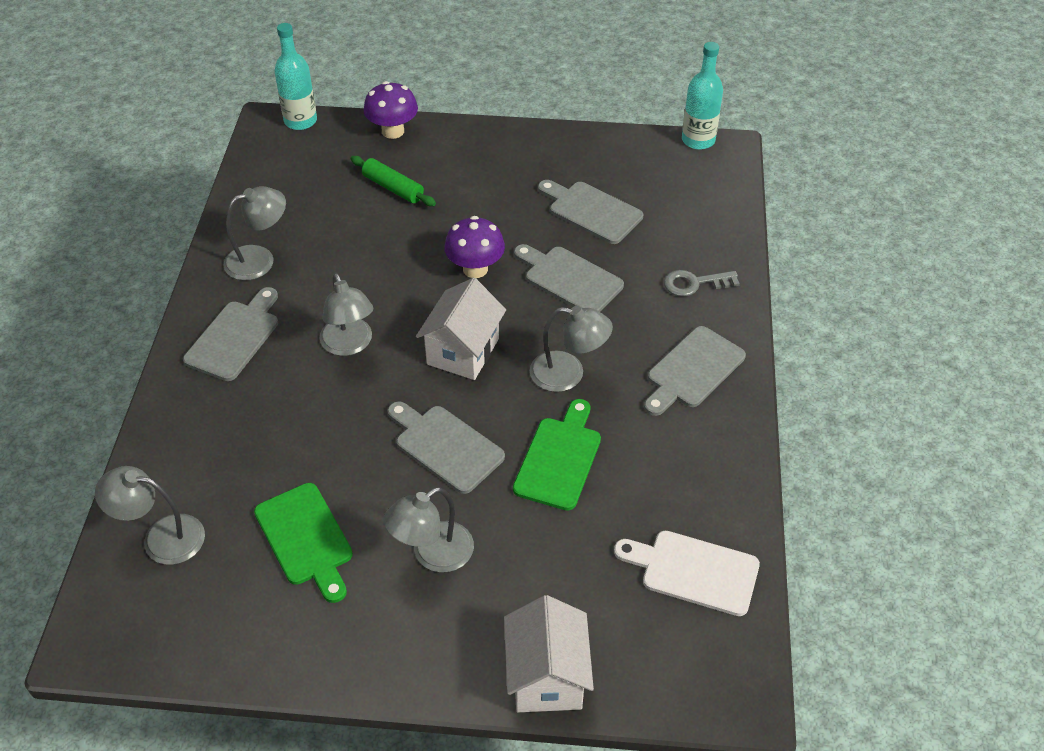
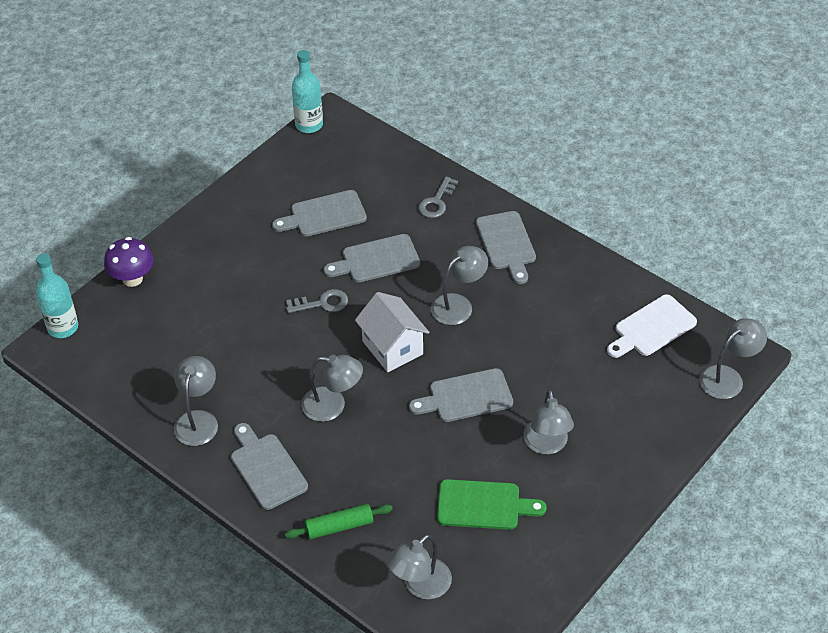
camera: 55 degrees left, 0 degrees up
(393, 188) = (196, 308): green rolling pin -> green rolling pin (339, 526)
(475, 269) = (322, 303): purple mushroom -> grey key
(547, 676) = (673, 433): white house -> none
(559, 459) = (523, 345): green cutting board -> none
(685, 695) = (728, 377): none -> grey lamp

